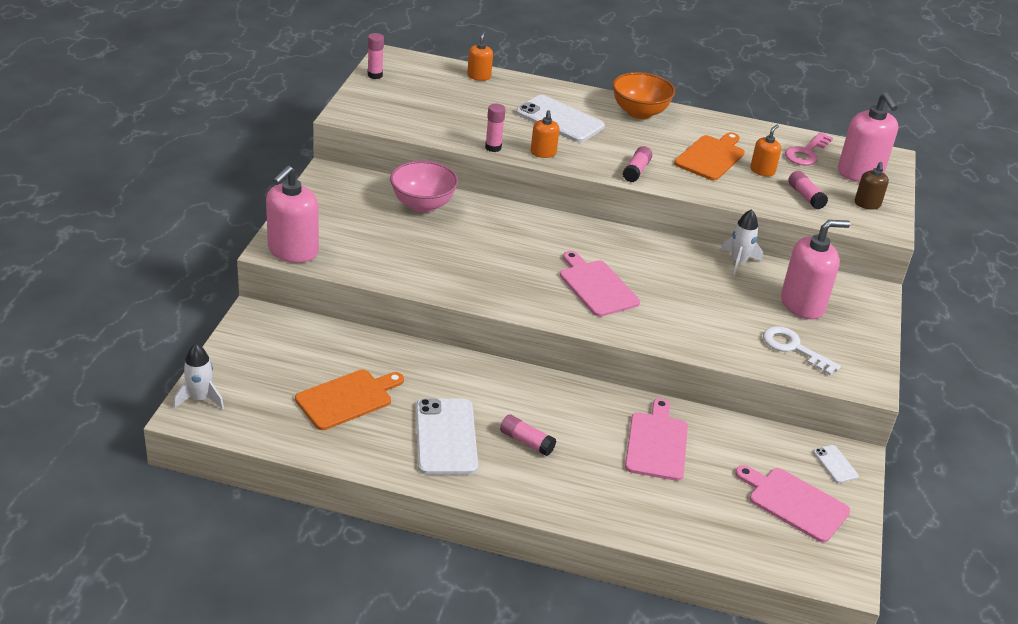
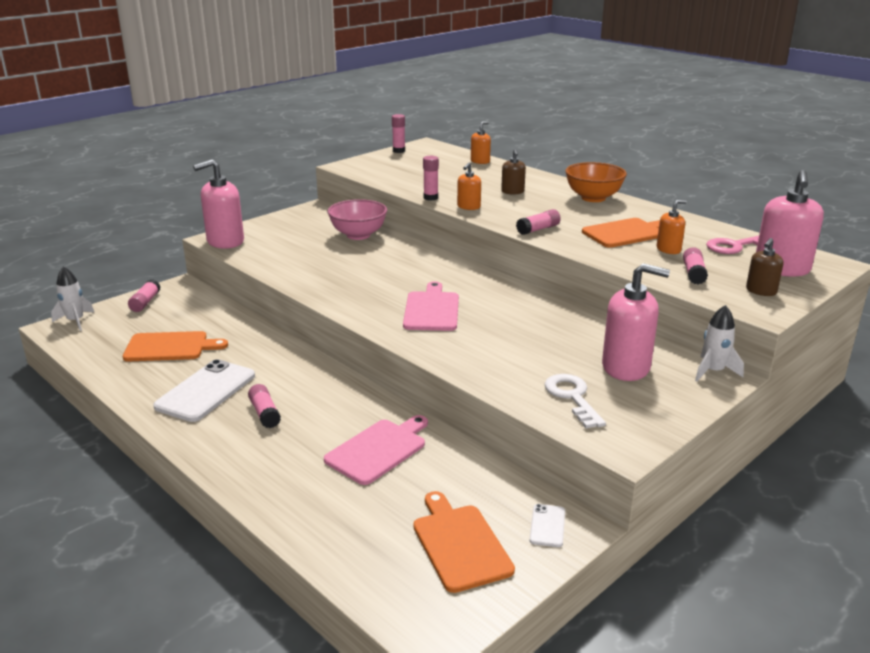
camera: 35 degrees right, 10 degrees down
(246, 350) = (145, 302): none -> pink glue stick
(559, 120) = (512, 191): white phone -> brown soap dispenser
(738, 262) = (595, 323): white rocket -> white rocket (713, 371)
(794, 503) = (460, 544): pink cutting board -> orange cutting board

